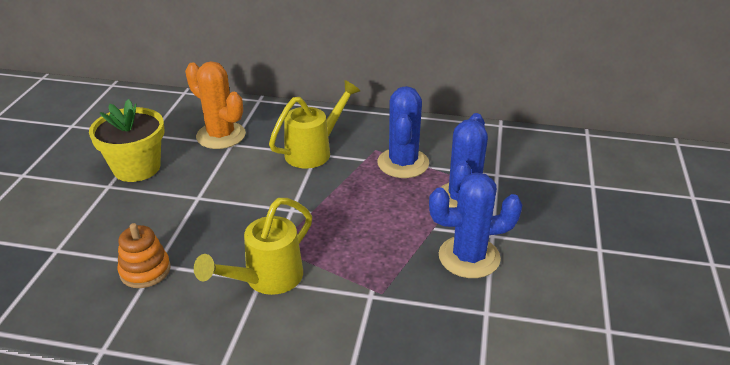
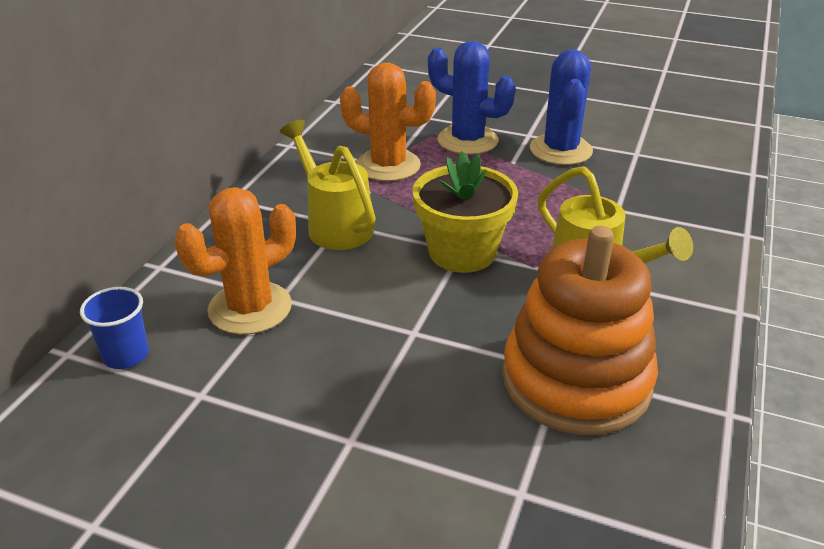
camera: 80 degrees left, 0 degrees up
(137, 168) = (307, 405): yellow flower pot -> yellow flower pot (462, 252)
(145, 270) = (576, 380): orange stacking toy -> orange stacking toy, size x2.04
(181, 107) = (126, 355): none -> blue cup
(403, 163) = (388, 165): blue cactus -> orange cactus

